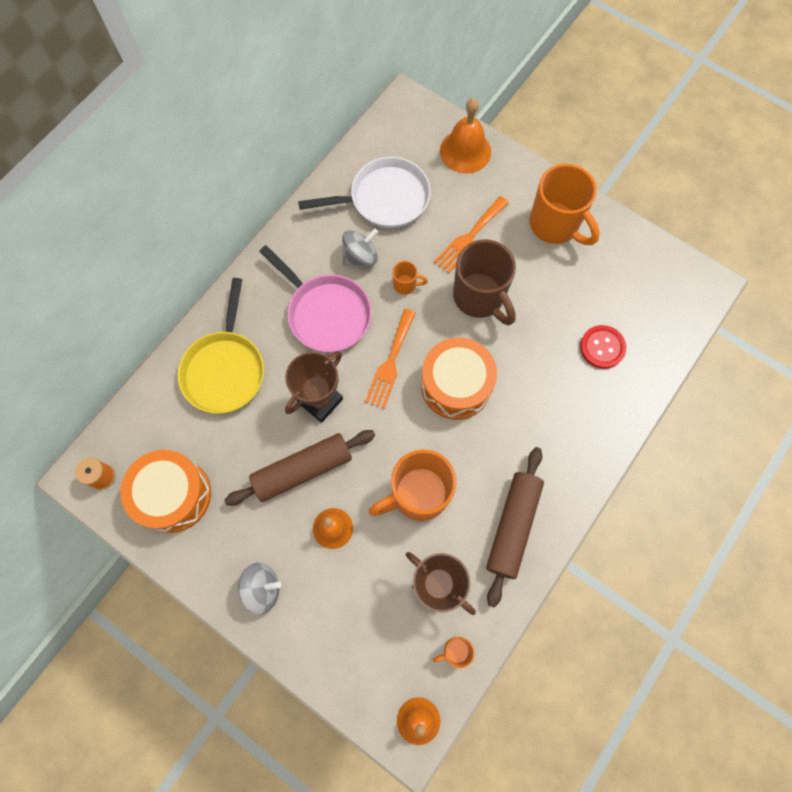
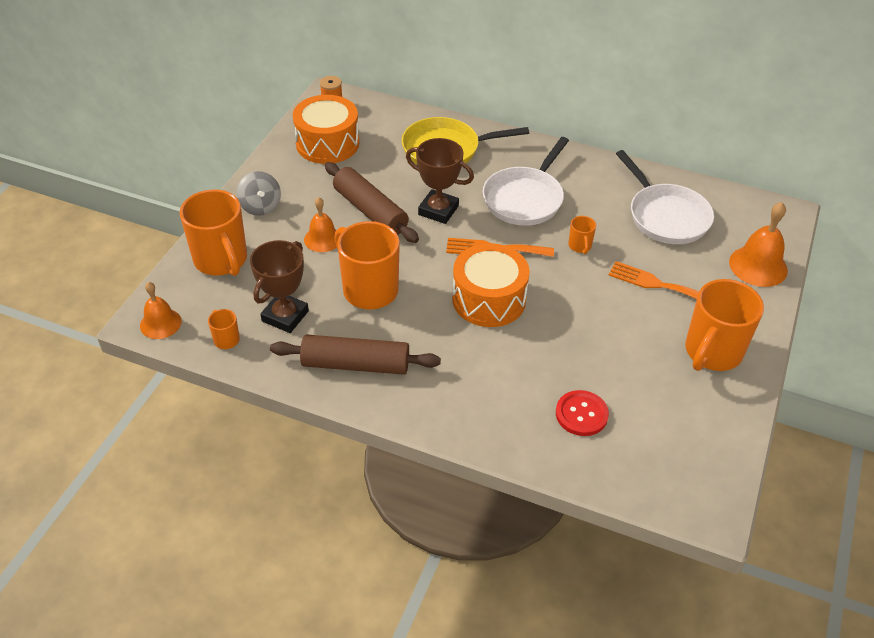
camera: 75 degrees right, 25 degrees down
(325, 313) = (525, 198): pink pan -> white pan
(339, 643) = (221, 261): none -> orange mug
(360, 256) = (594, 210): grey spinning top -> none
(480, 298) = (592, 303): brown mug -> none

